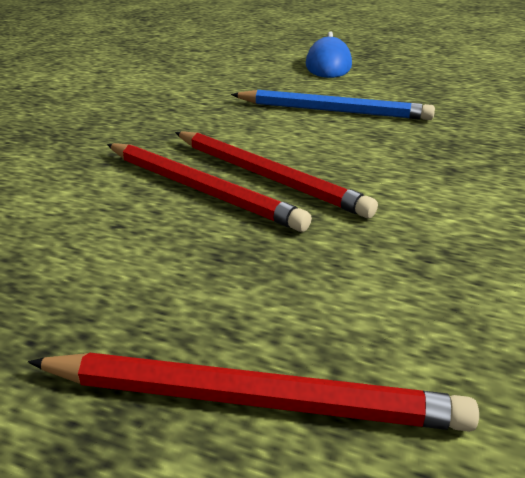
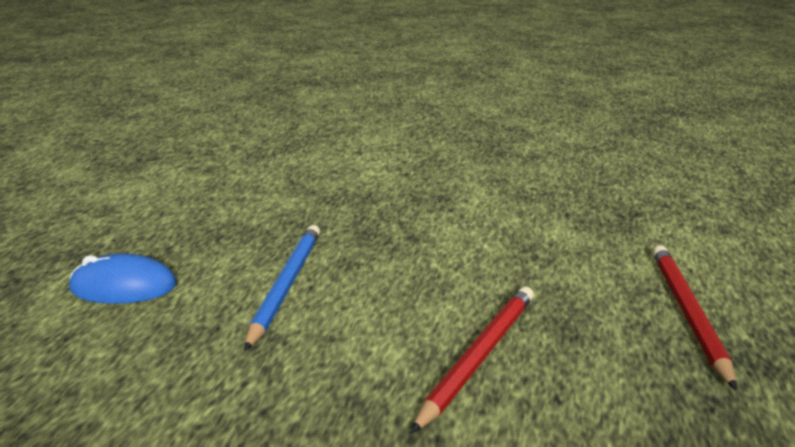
camera: 95 degrees left, 5 degrees down
(266, 176) = (444, 320): red pencil -> none

